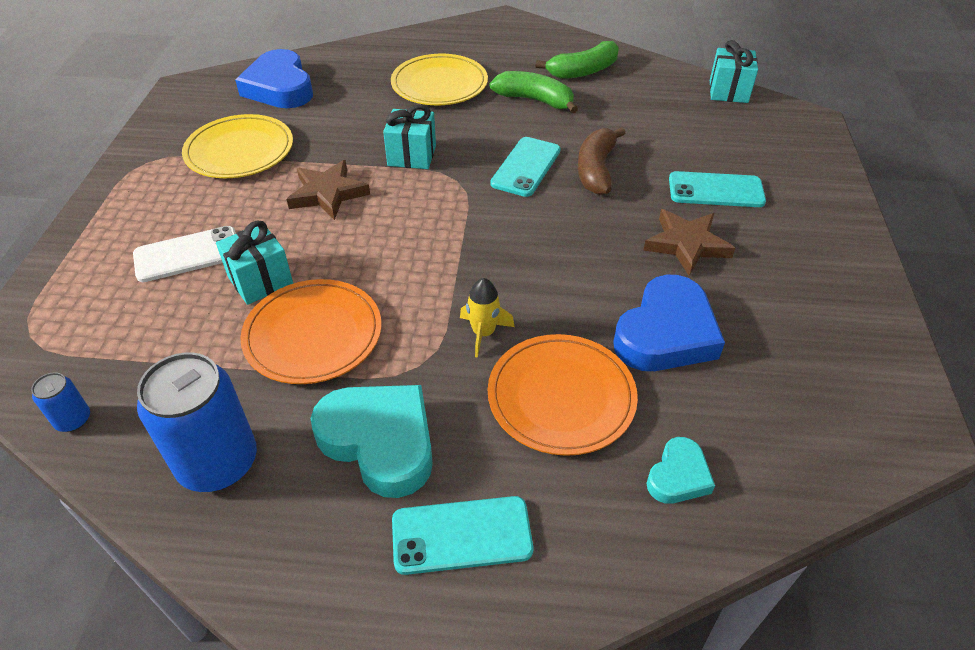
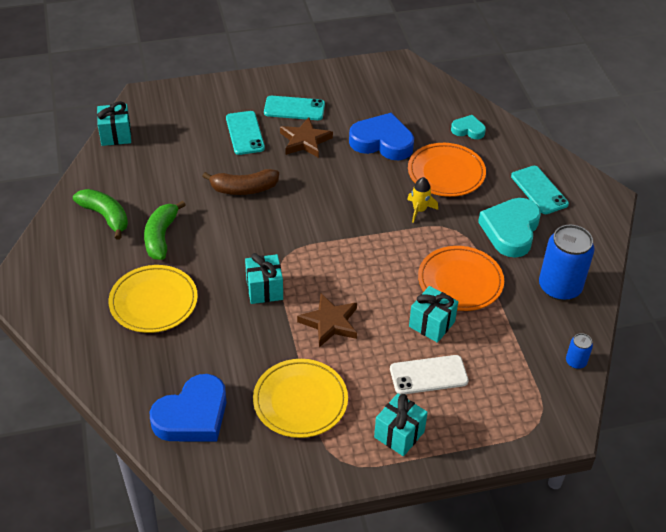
camera: 110 degrees left, 0 degrees up
(135, 209) = (399, 434): none -> turquoise gift
(187, 254) = (428, 375): white phone -> white phone turned 60 degrees counterclockwise
(526, 167) = (254, 224): turquoise phone -> turquoise phone (294, 108)

